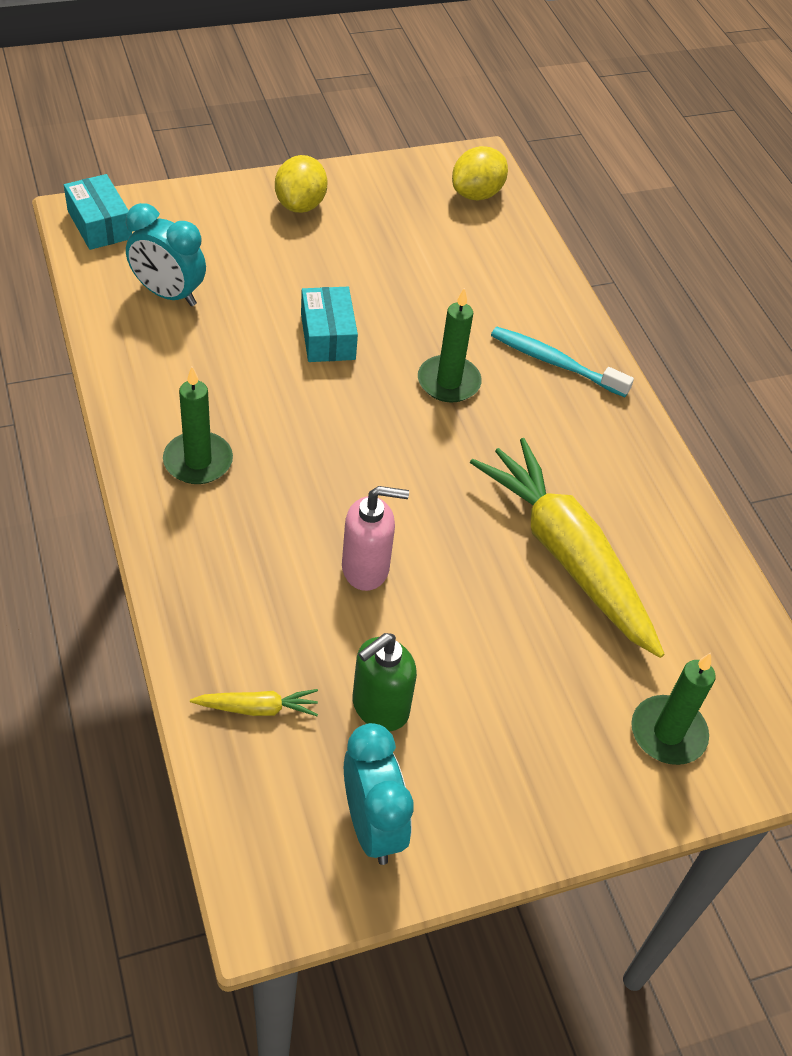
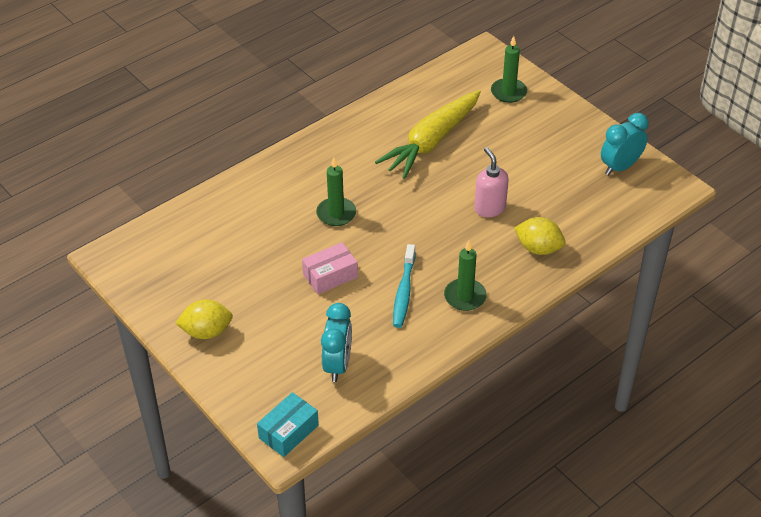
camera: 105 degrees left, 5 degrees down
(257, 708) = (594, 220): yellow carrot -> none
(328, 336) = (330, 276): turquoise box -> pink box
(379, 707) = (563, 181): green soap dispenser -> none
(476, 194) = (146, 247): yellow lemon -> yellow lemon (538, 248)
(555, 363) = (293, 175): turquoise toothbrush -> turquoise toothbrush (404, 292)

